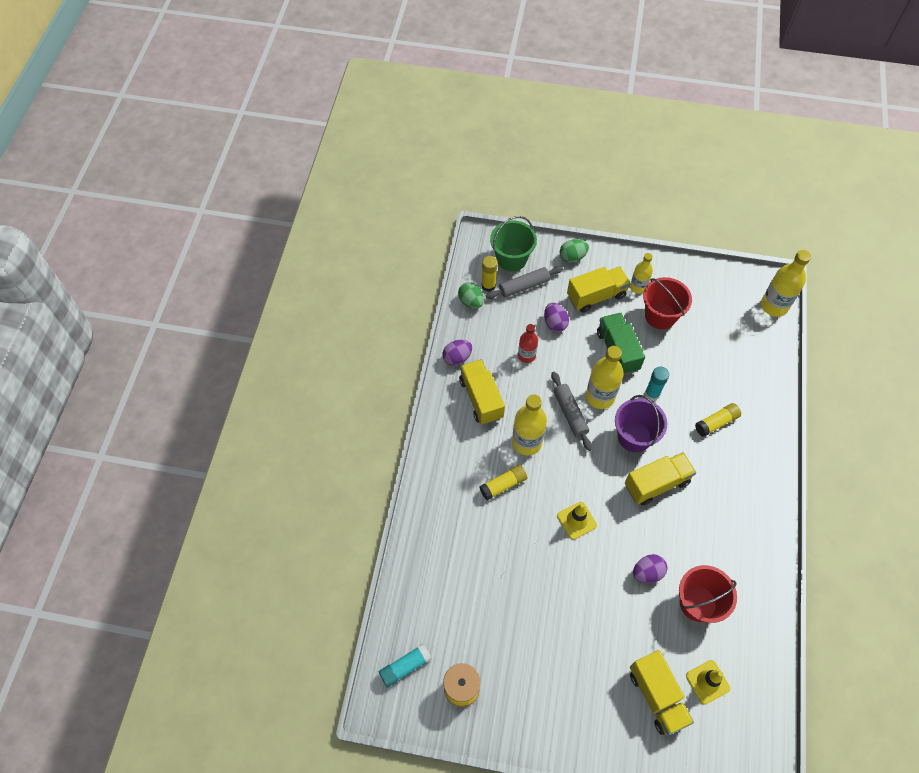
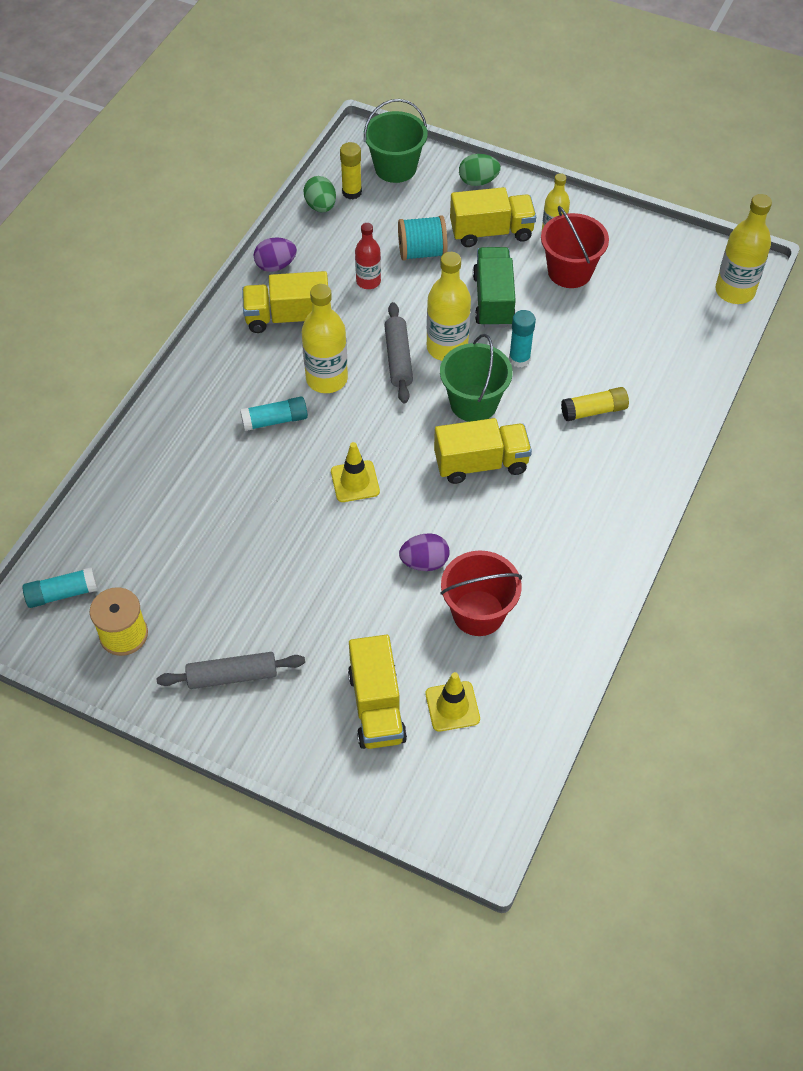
camera: 15 degrees right, 5 degrees down
(481, 398) = (288, 317): yellow truck -> yellow truck turned 90 degrees counterclockwise
(503, 485) = (275, 420): yellow glue stick -> turquoise glue stick
(524, 286) = (399, 202): grey rolling pin -> grey rolling pin (232, 676)
(555, 323) = (422, 252): purple egg -> turquoise spool
(634, 437) = (473, 403): purple bucket -> green bucket

